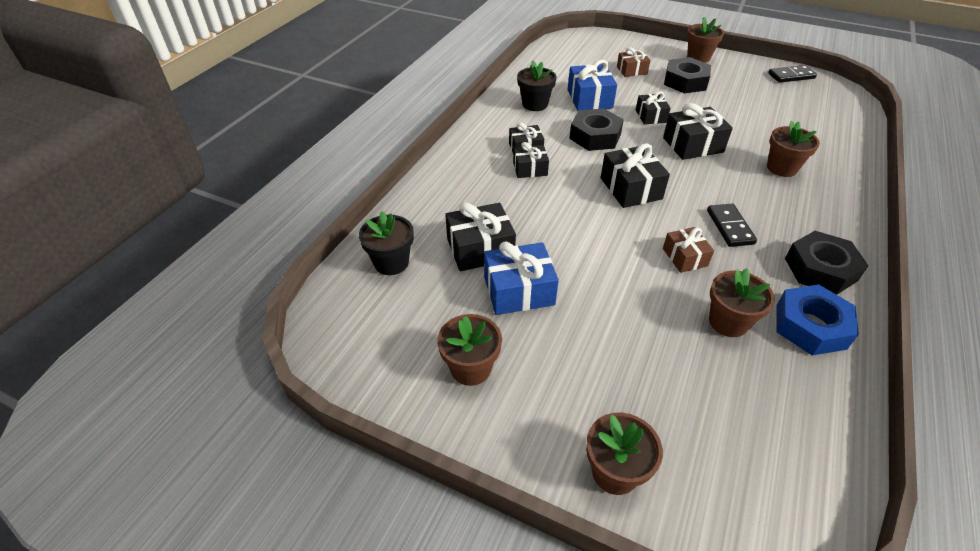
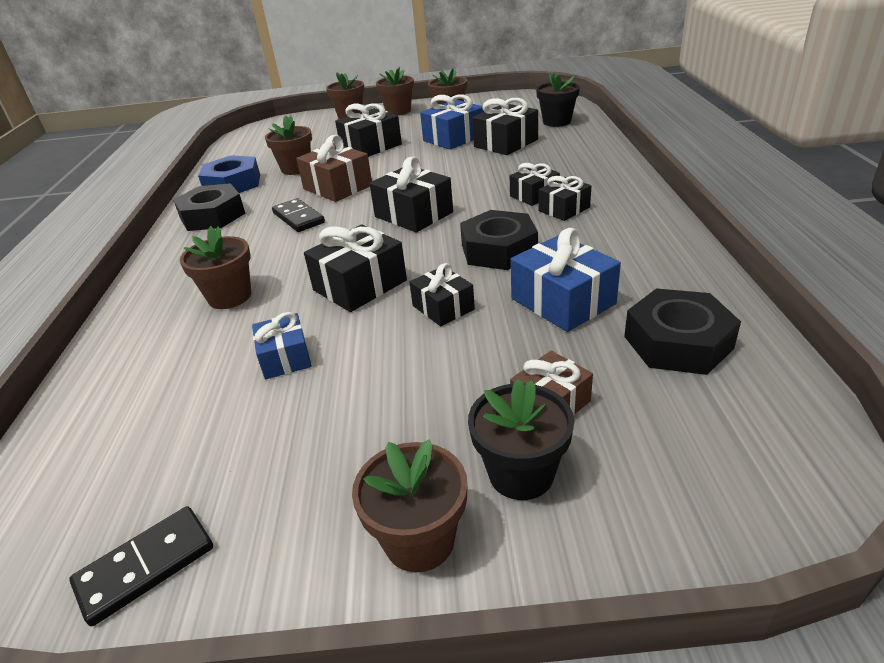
camera: 155 degrees right, 10 degrees down
(532, 432) = (398, 111): none -> brown flower pot
(535, 104) = (629, 261): black flower pot -> black flower pot (521, 473)
(622, 327) = (371, 147): none -> black gift
(685, 82) = (419, 417): black nut -> black nut (678, 342)
(685, 257) = (337, 187): brown gift -> brown gift, size x1.60
(742, 120) = (285, 358): none -> blue gift

